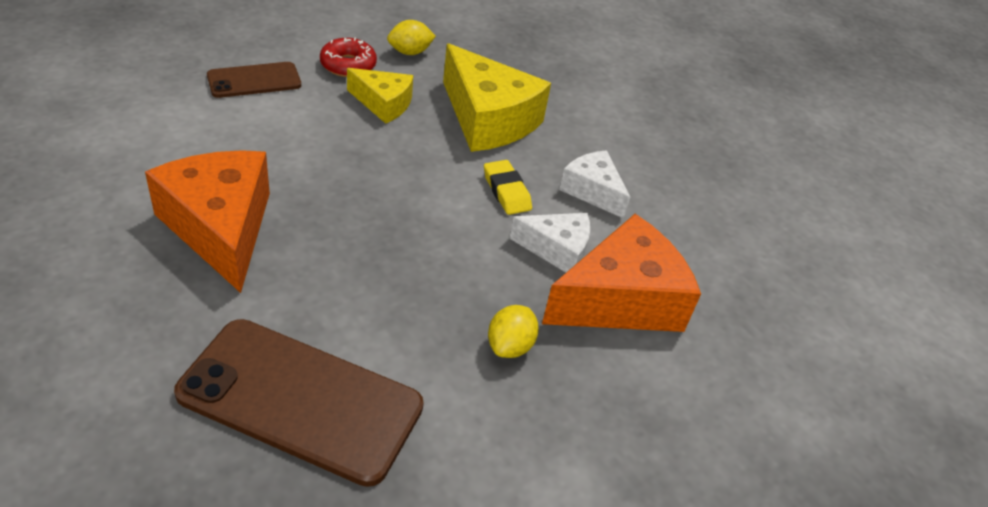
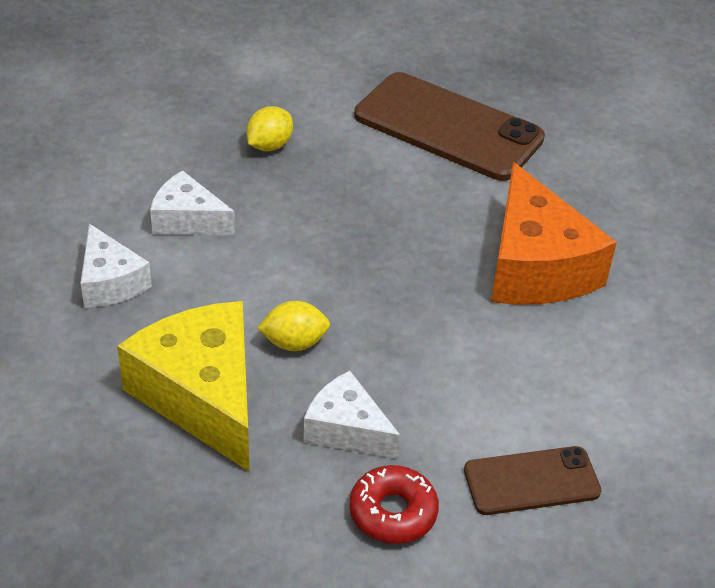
camera: 165 degrees left, 0 degrees up
(383, 104) = (346, 430): yellow cheese -> white cheese
(410, 52) = (288, 542): yellow lemon -> yellow lemon (294, 343)
(506, 191) = (217, 288): yellow eraser -> none
(620, 299) = (146, 171): orange cheese -> none

